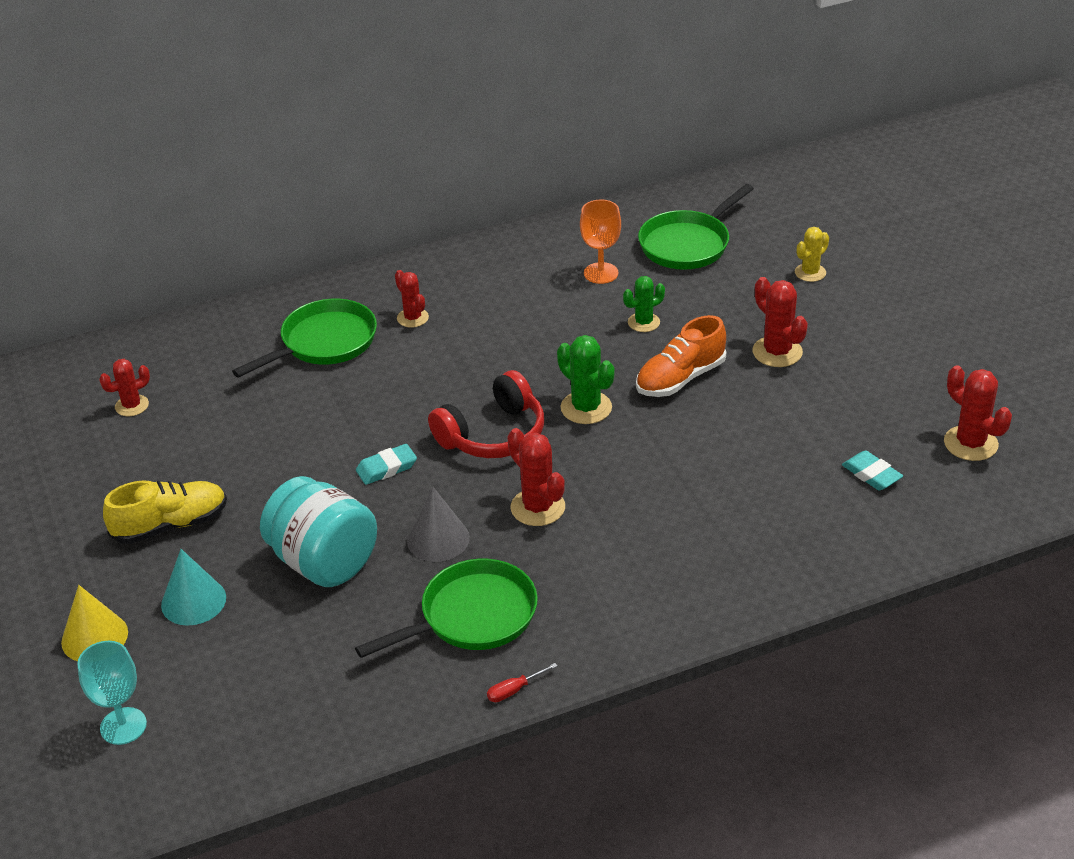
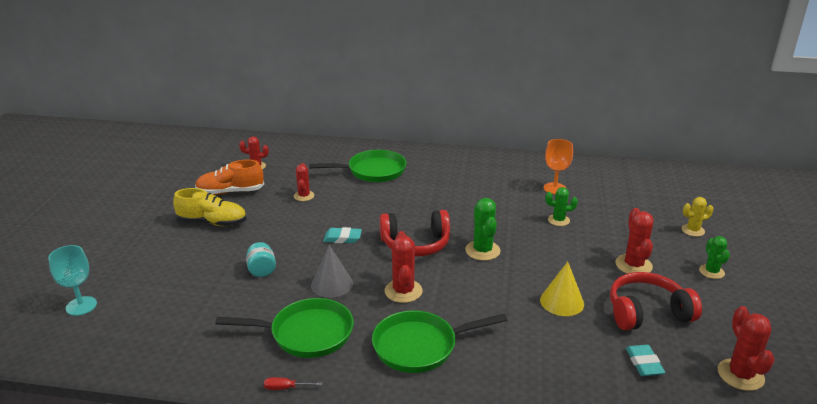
camera: 30 degrees right, 10 degrees down
(94, 637) = (121, 258): yellow cone -> yellow cone (562, 302)
(193, 601) = (181, 261): turquoise cone -> none
(324, 562) = (262, 270): turquoise jar -> turquoise jar, size x0.47
(412, 318) = (429, 175): red cactus -> red cactus (304, 196)
(680, 378) = (555, 256): orange shoe -> orange shoe (230, 192)
(688, 244) = (622, 191): green pan -> green pan (420, 346)
(833, 410) = (647, 312): none -> red headphones
(866, 324) = (711, 272): none -> green cactus

